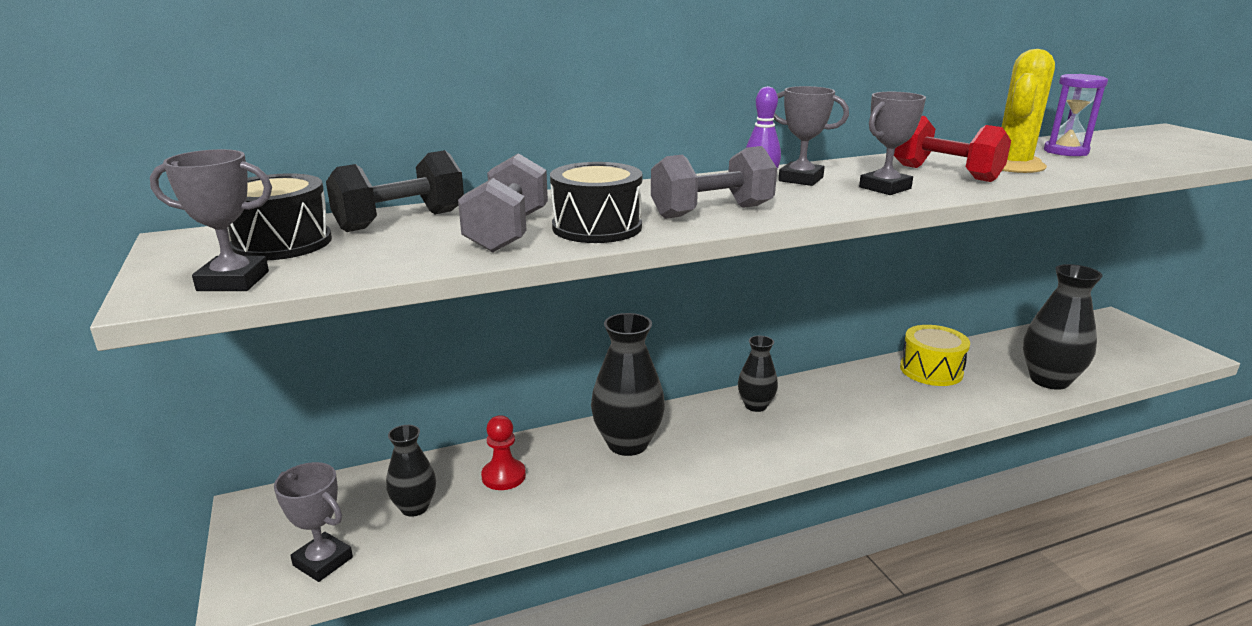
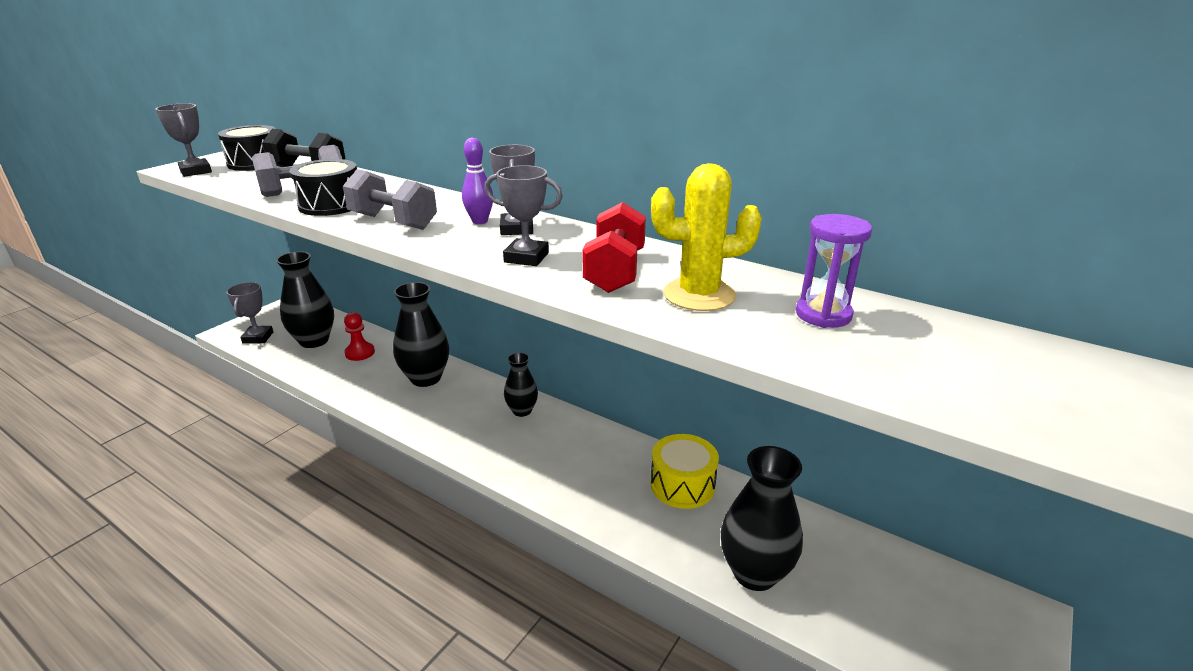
camera: 55 degrees right, 5 degrees up
(414, 507) = (314, 341): black vase -> black vase, size x1.70

